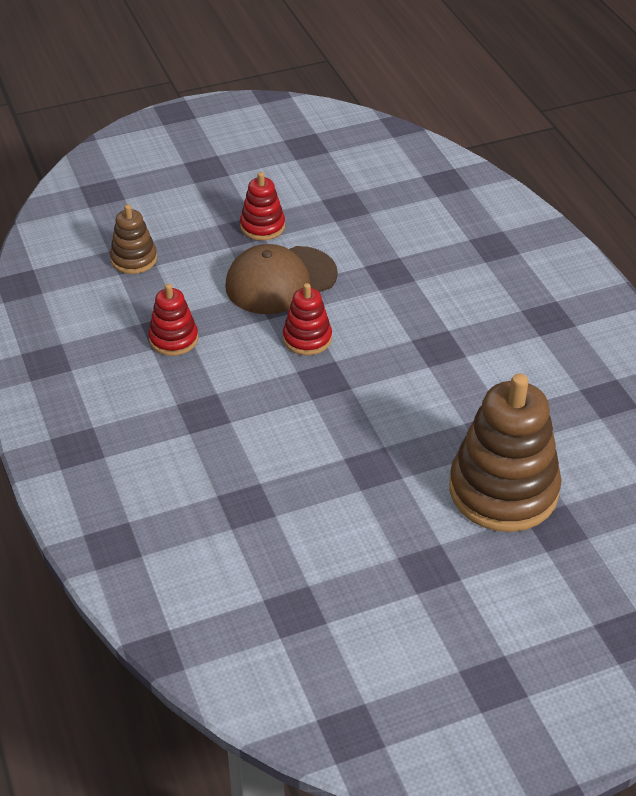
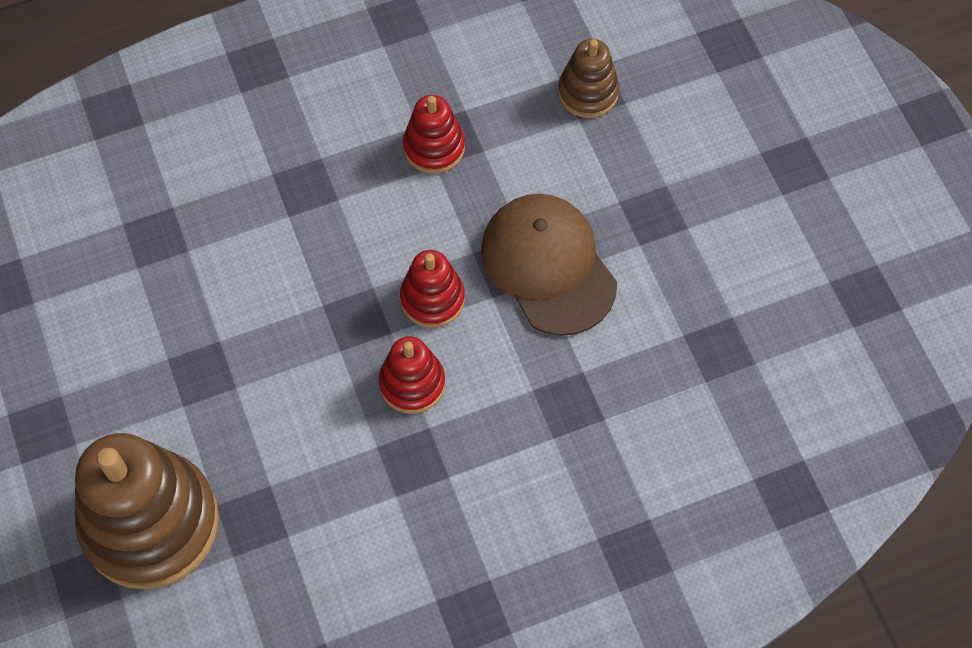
camera: 90 degrees right, 20 degrees up
(262, 226) = (664, 241): red stacking toy -> red stacking toy (412, 383)

